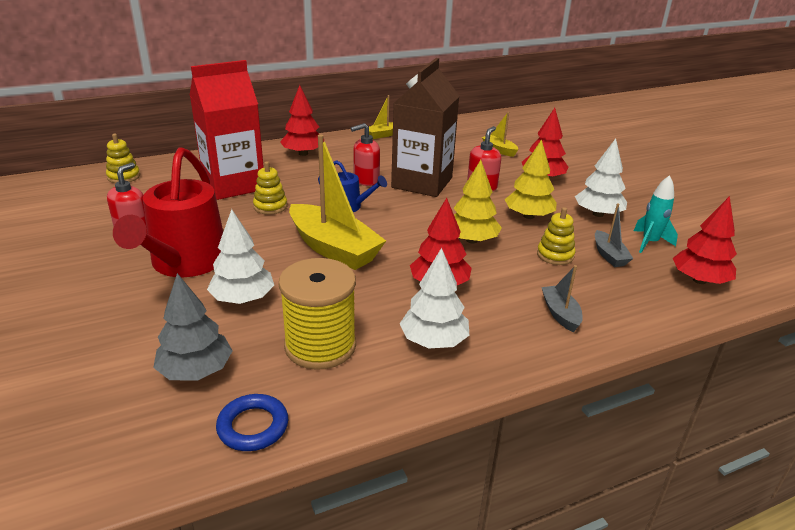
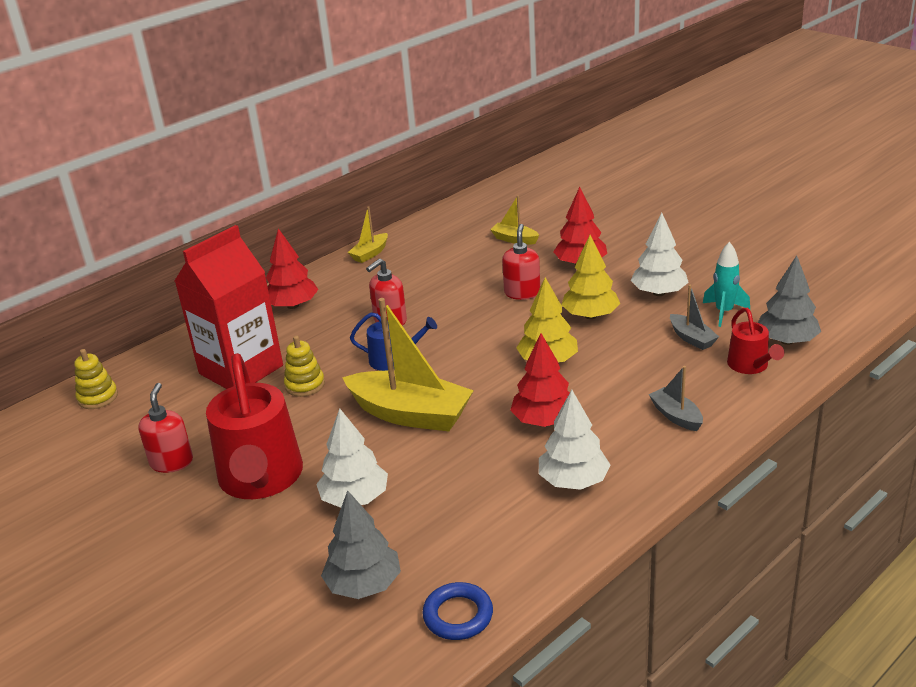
camera: 15 degrees left, 0 degrees up
(320, 346) = (468, 521): yellow spool -> none
(422, 182) = (454, 306): brown carton -> none
(555, 255) = (640, 354): yellow stacking toy -> none
(653, 292) = (750, 366): none -> red watering can
(699, 280) = (787, 341): red tree -> grey tree

